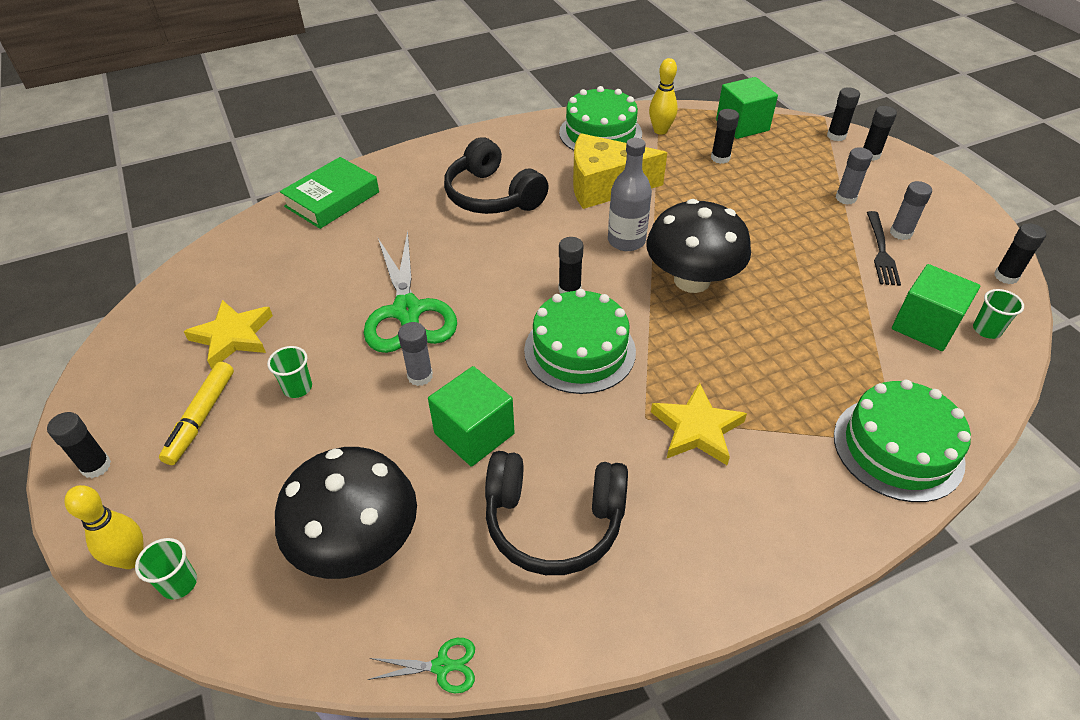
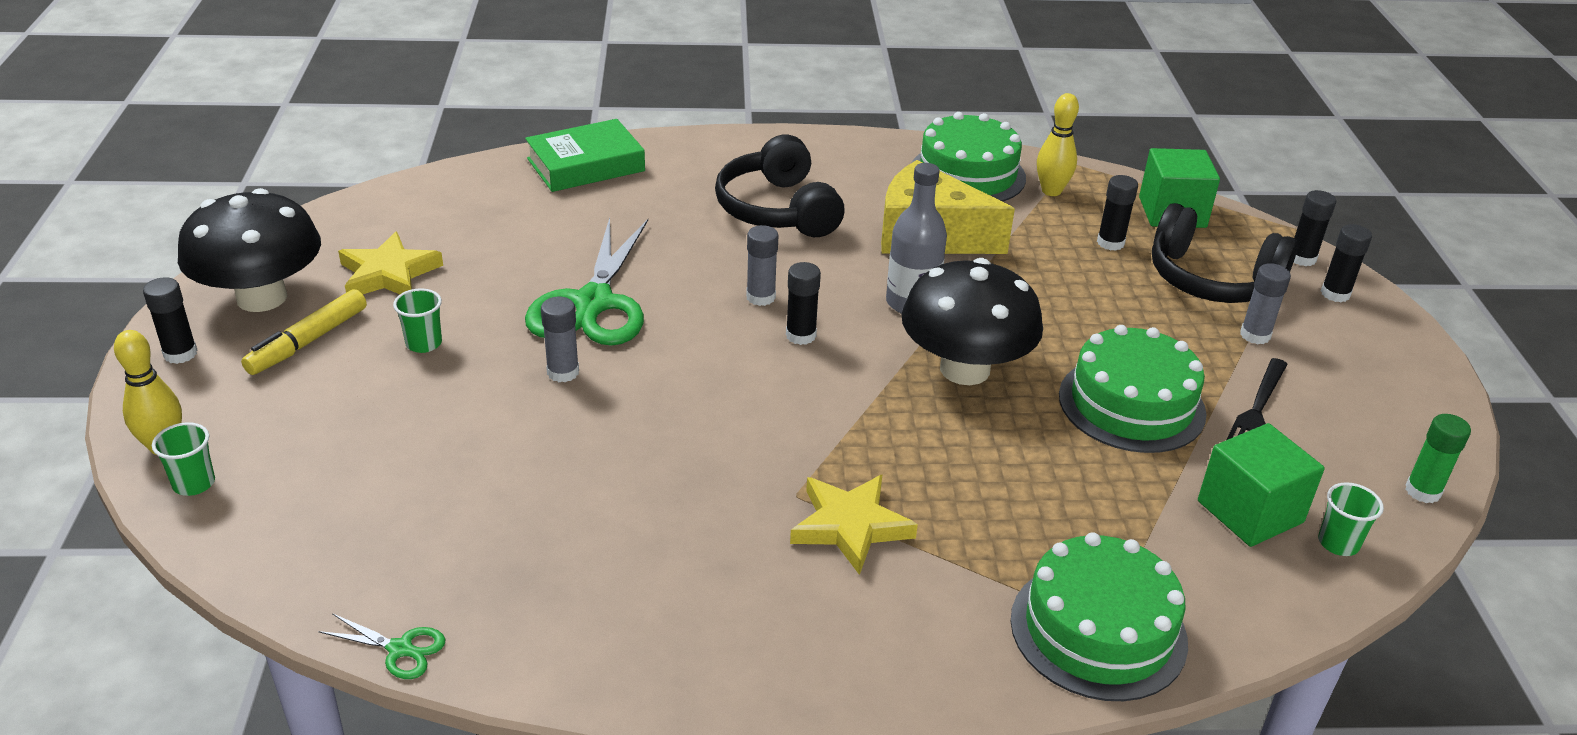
camera: 20 degrees right, 10 degrees down
(357, 543) = (390, 508): black mushroom -> black mushroom (262, 297)
(474, 433) = (584, 447): green cube -> none
(554, 521) = (612, 560): black headphones -> black headphones (1211, 280)
(579, 350) = (766, 402): green cake -> green cake (1131, 404)
(900, 233) = (1303, 397): grey glue stick -> grey glue stick (760, 297)
(1006, 276) = (1422, 491): black glue stick -> green glue stick

